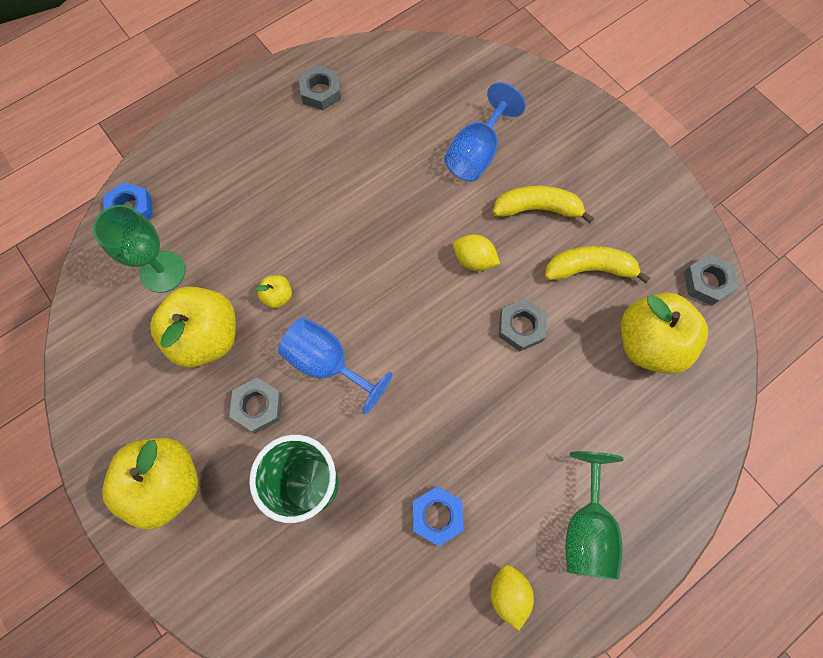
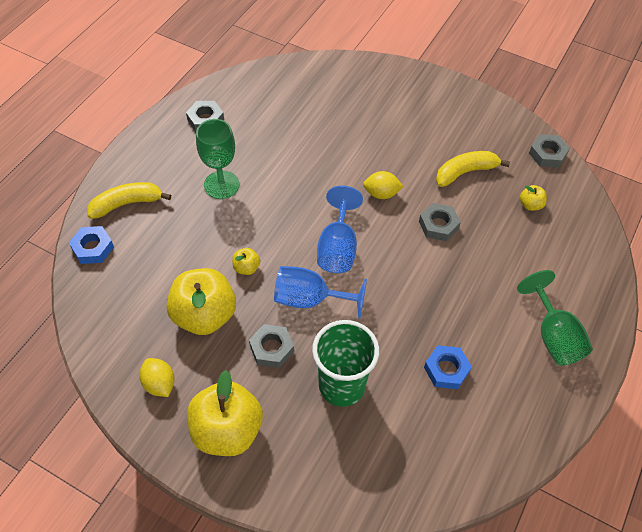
camera: 25 degrees left, 15 degrees down
(163, 272) = (143, 283): green goblet -> green goblet (221, 185)
(476, 153) = (345, 124): blue goblet -> blue goblet (337, 248)
(508, 593) = (524, 400): yellow lemon -> yellow lemon (159, 384)
(538, 209) = (408, 146): yellow banana -> yellow banana (127, 204)
(648, 343) = (530, 205): yellow apple -> yellow apple, size x0.44

